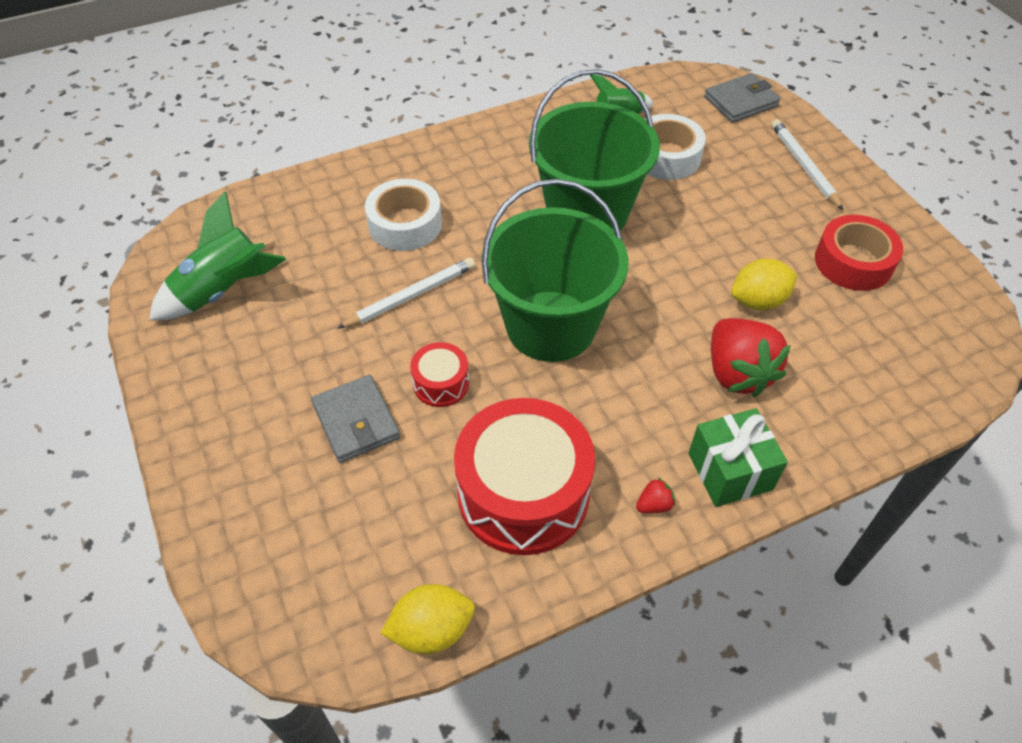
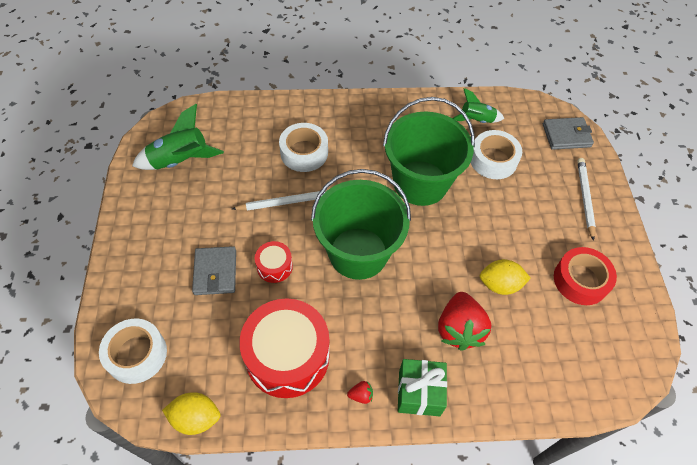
camera: 20 degrees right, 5 degrees up
(291, 578) = (136, 354): none -> white tape

